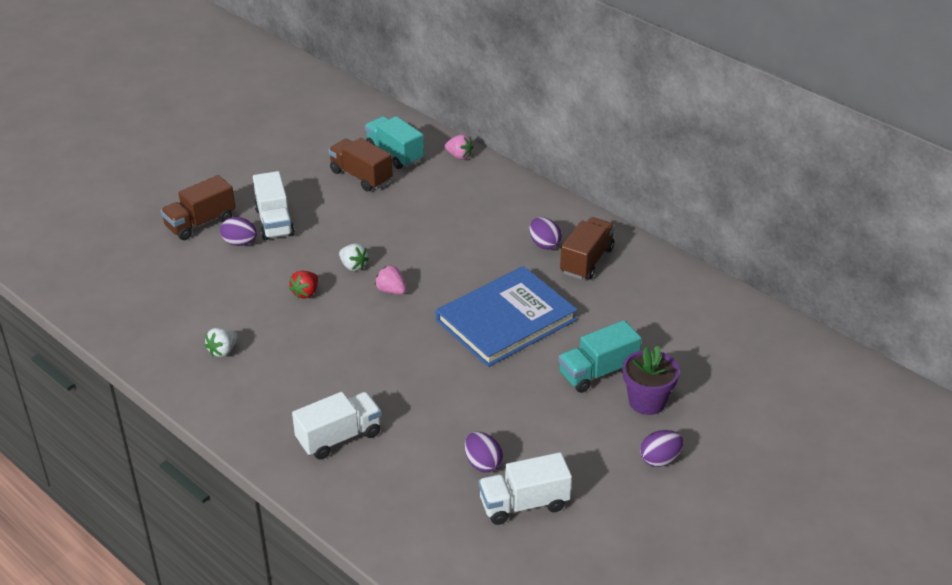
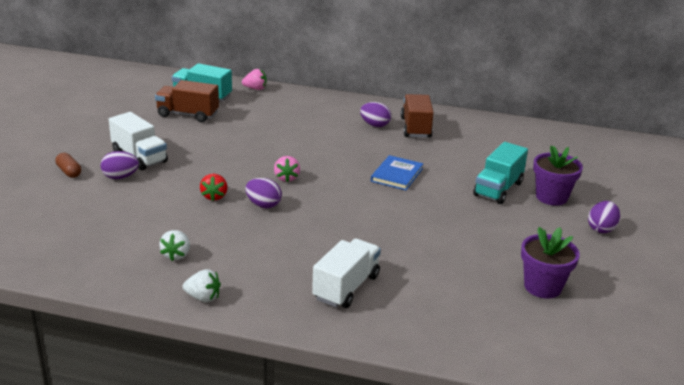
camera: 30 degrees left, 10 degrees down
(200, 223) = (69, 172): brown truck -> brown capsule
(353, 266) = (238, 170): white strawberry -> white strawberry (203, 297)
(391, 290) = (286, 178): pink strawberry -> pink strawberry turned 105 degrees counterclockwise
(483, 463) = (482, 270): purple egg -> purple egg (263, 205)
(506, 320) = (397, 175): blue book -> blue book, size x0.50
(524, 504) = (542, 287): white truck -> purple flower pot

